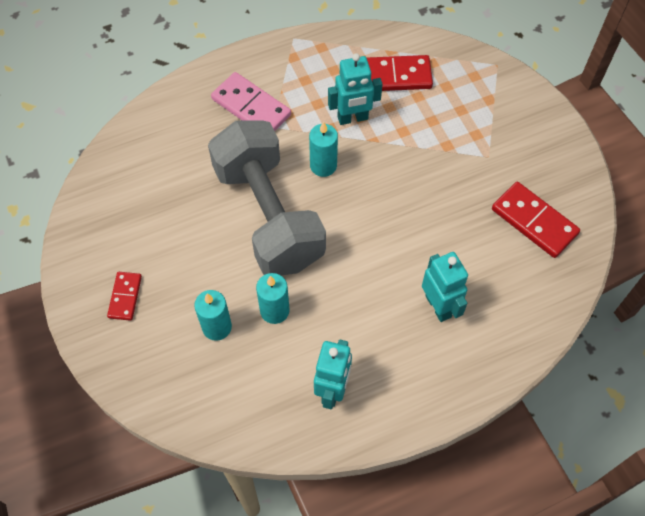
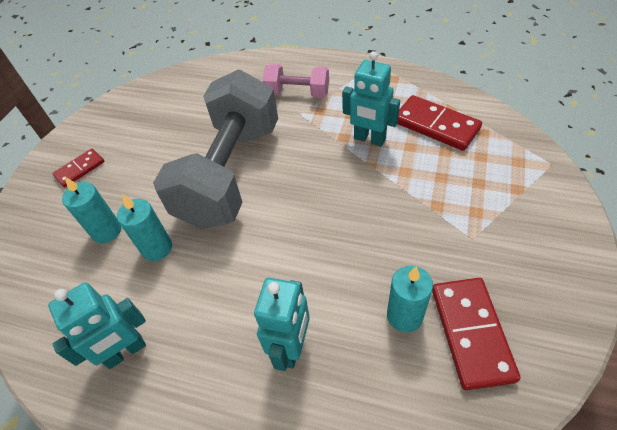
camera: 45 degrees right, 10 degrees down
(251, 107) = (297, 93): pink domino -> pink dumbbell
(323, 165) = (309, 161): turquoise candle -> turquoise candle (404, 316)

